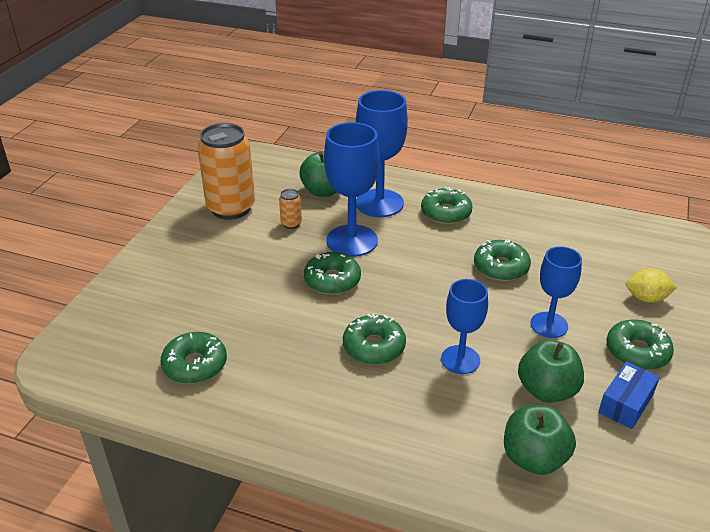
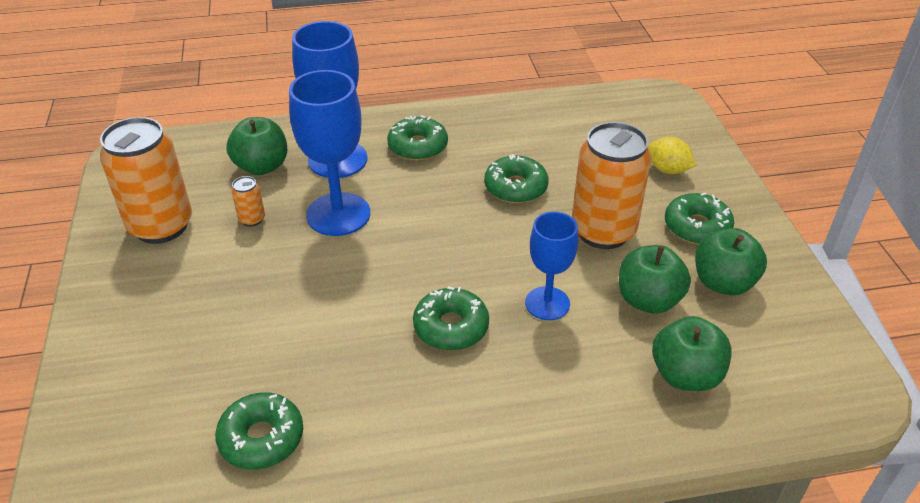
camera: 30 degrees left, 5 degrees up
(332, 280) = (350, 269): green donut -> none
(549, 325) = (603, 231): blue goblet -> orange can
(626, 403) = (723, 283): blue box -> green apple
(646, 298) = (667, 170): yellow lemon -> yellow lemon turned 60 degrees clockwise

